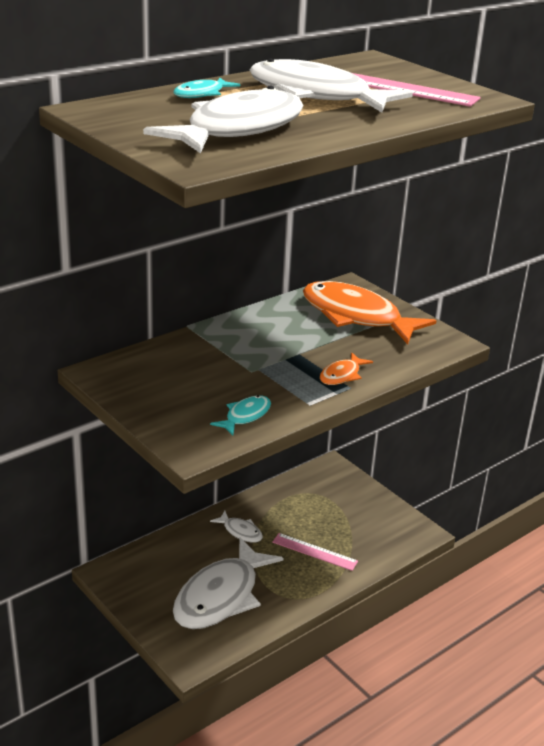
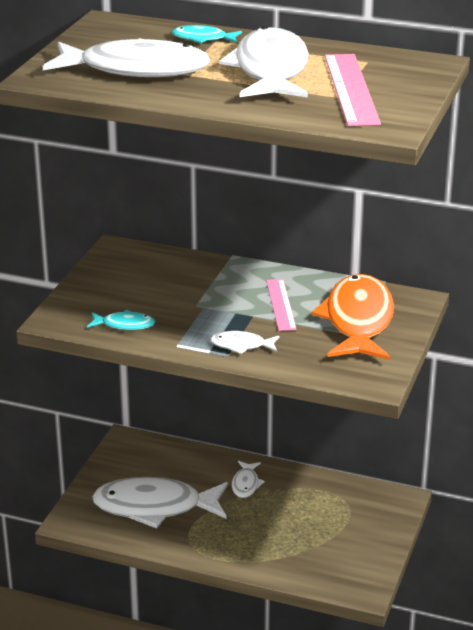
camera: 60 degrees right, 0 degrees up
(314, 552) = (264, 535): pink ruler -> pink ruler (280, 304)
(342, 375) = (241, 345): orange fish -> white fish

